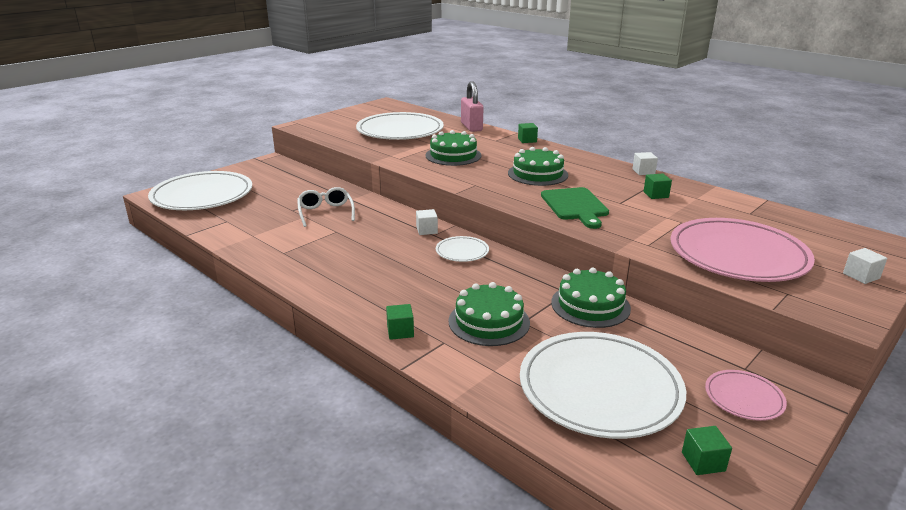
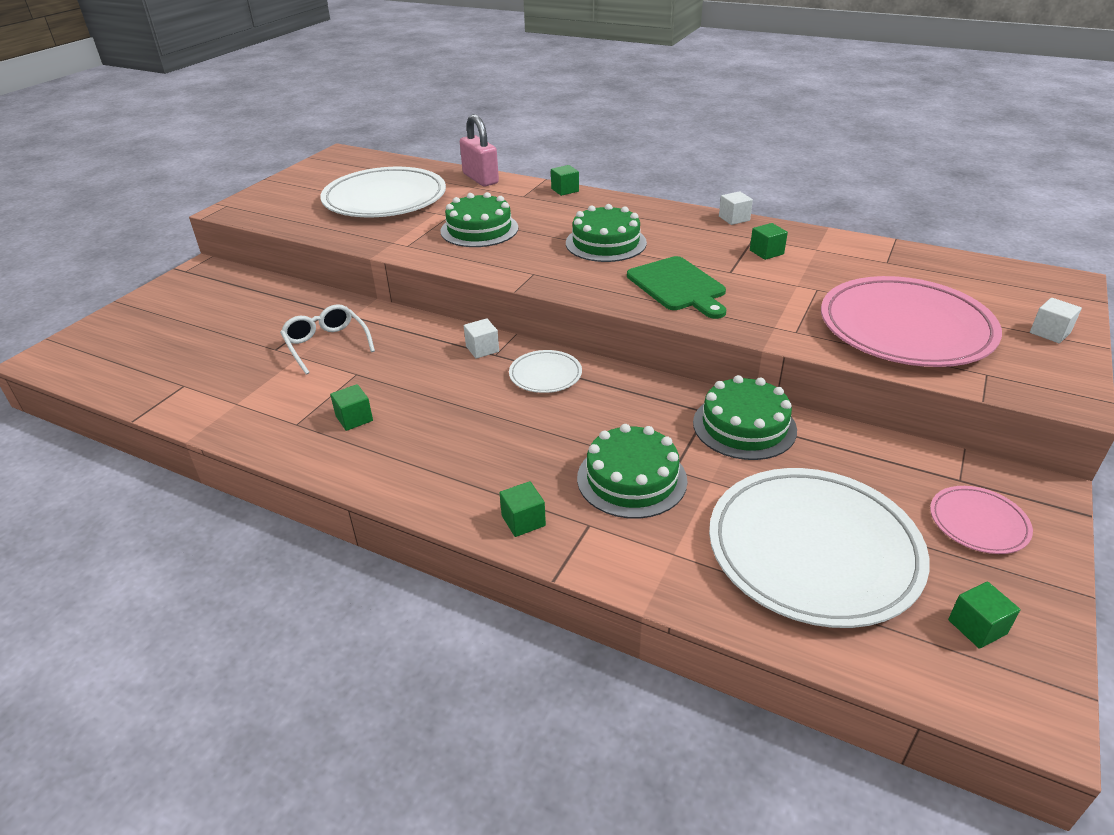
camera: 15 degrees left, 10 degrees up
(202, 196) = (123, 348): white plate -> none
(321, 255) = (354, 418): none -> green cube

